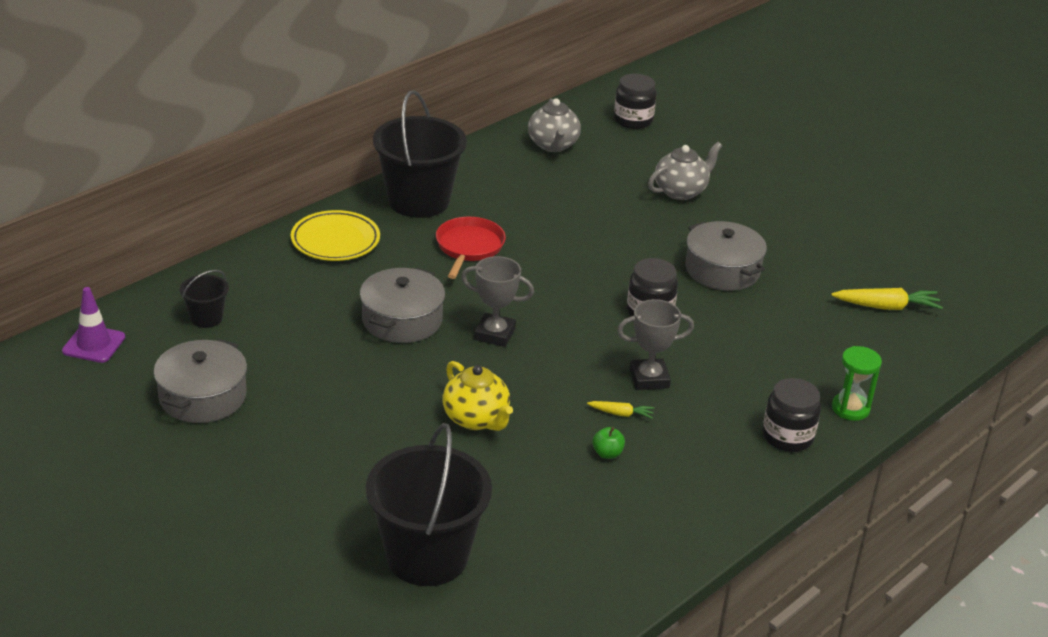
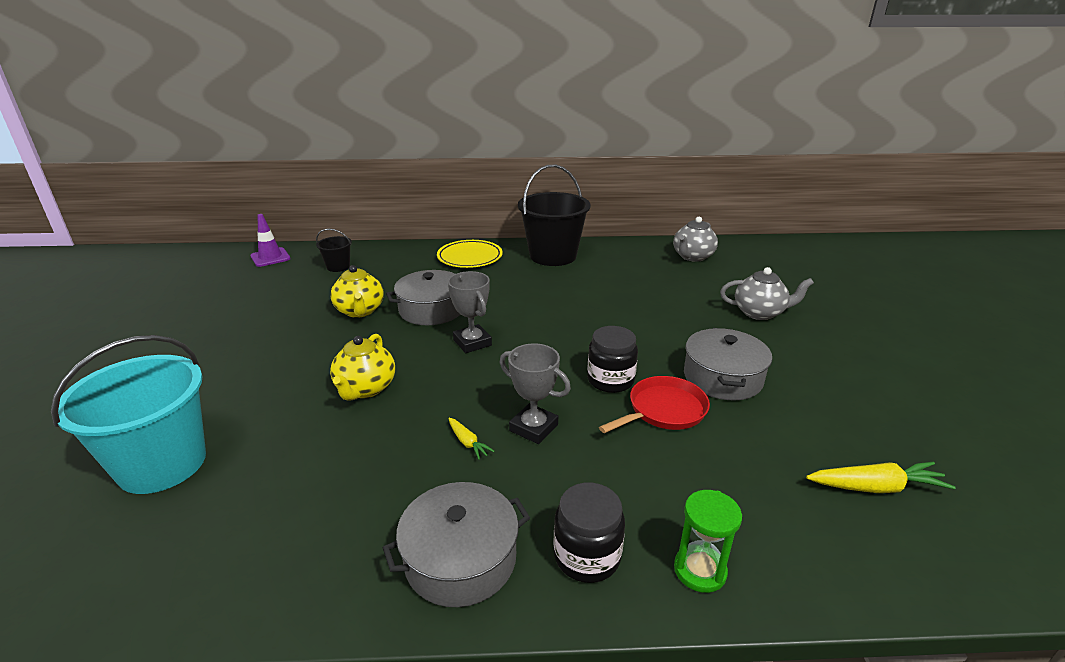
camera: 45 degrees right, 5 degrees down
(203, 396) = (261, 301): grey pot -> grey pot (460, 559)
(334, 355) = (360, 311): none -> yellow teapot
(427, 556) = (162, 464): black bucket -> turquoise bucket
(469, 247) = (542, 289): red pan -> red pan (663, 410)
(607, 453) = (405, 468): green apple -> none
(633, 120) = (778, 261): black jar -> none
(886, 307) = (876, 487): yellow carrot -> yellow carrot turned 45 degrees counterclockwise

